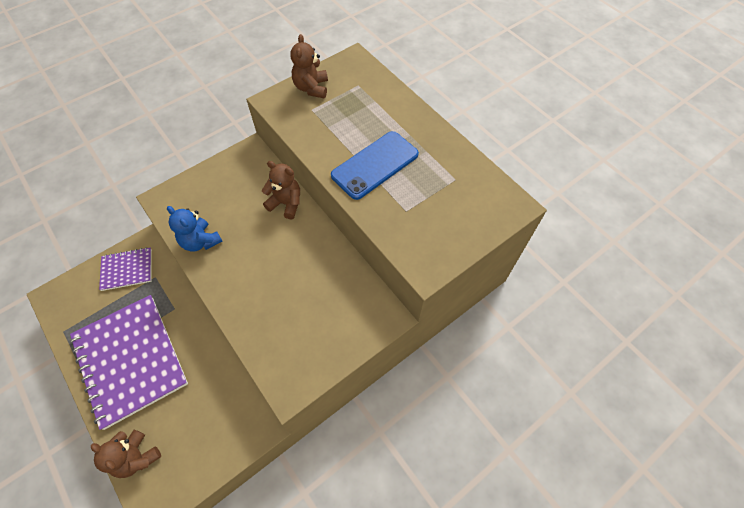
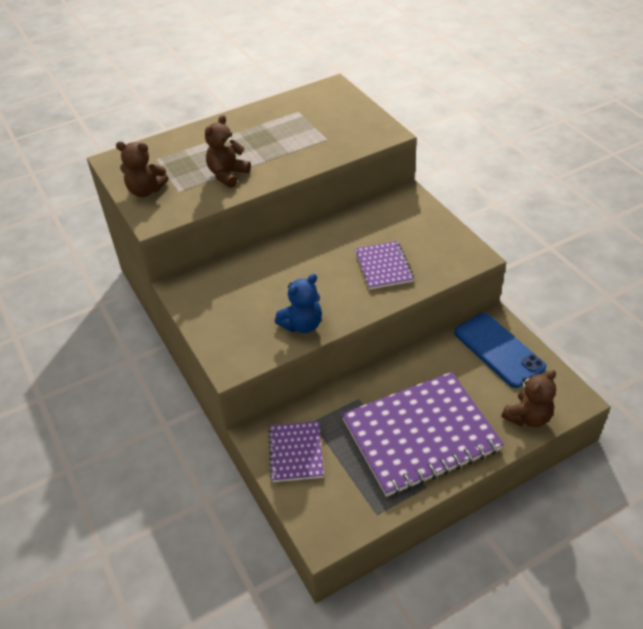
camera: 80 degrees left, 15 degrees down
(272, 300) = (383, 267): none -> purple notebook
(286, 203) = (266, 257): brown teddy bear -> brown teddy bear (227, 175)
(375, 165) = (269, 153): blue phone -> blue phone (498, 350)

